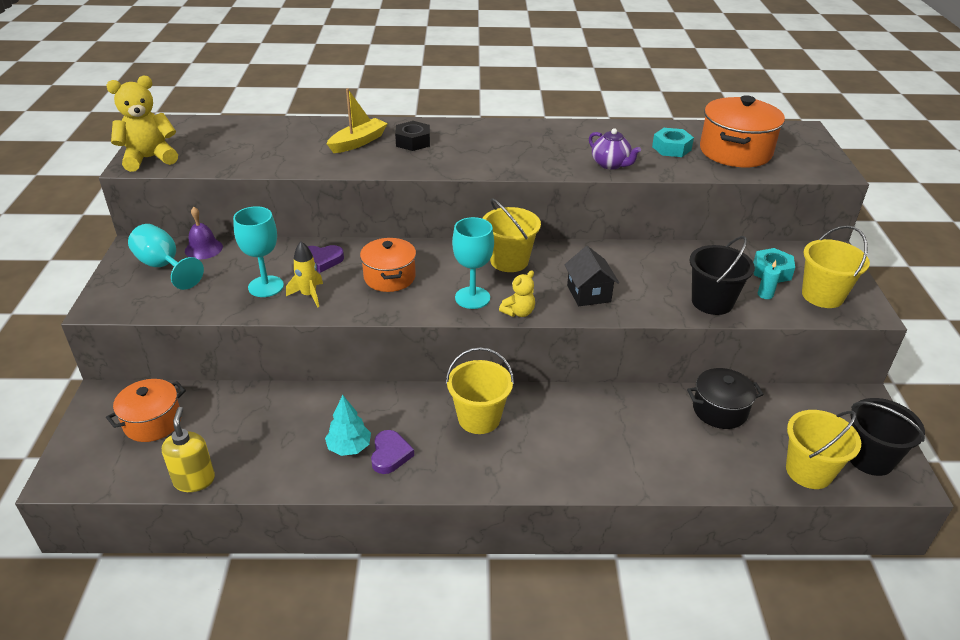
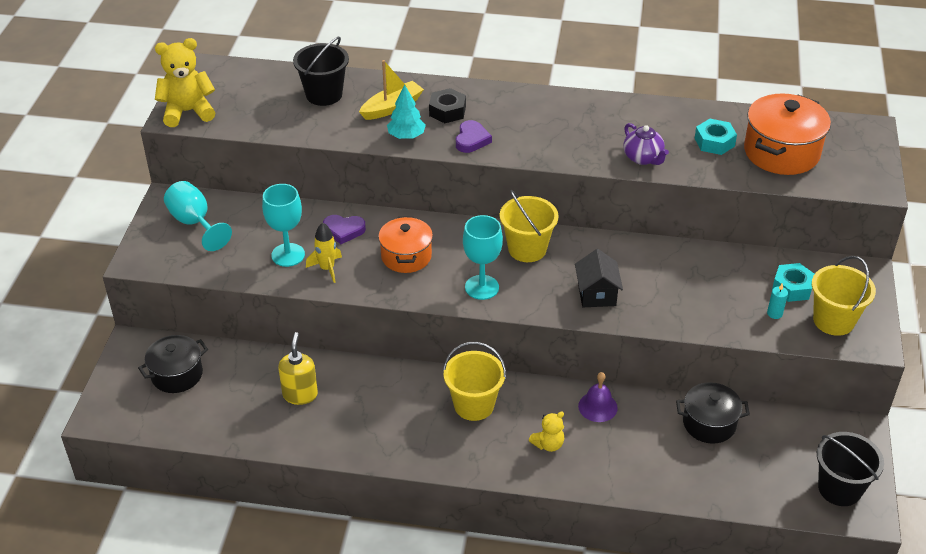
camera: 10 degrees right, 5 degrees up
(153, 422) = (177, 374): orange pot -> black pot
(194, 480) = (211, 433): yellow soap dispenser -> yellow soap dispenser (300, 394)
(203, 249) = (232, 206): purple bell -> purple bell (597, 407)
(349, 447) = (349, 419): turquoise tree -> turquoise tree (406, 136)
(390, 454) = (385, 430): purple heart -> purple heart (471, 140)
(518, 312) = (522, 308): yellow teddy bear -> yellow teddy bear (548, 444)
(712, 302) = (717, 316): black bucket -> black bucket (324, 95)
(809, 471) = (774, 493): yellow bucket -> none

